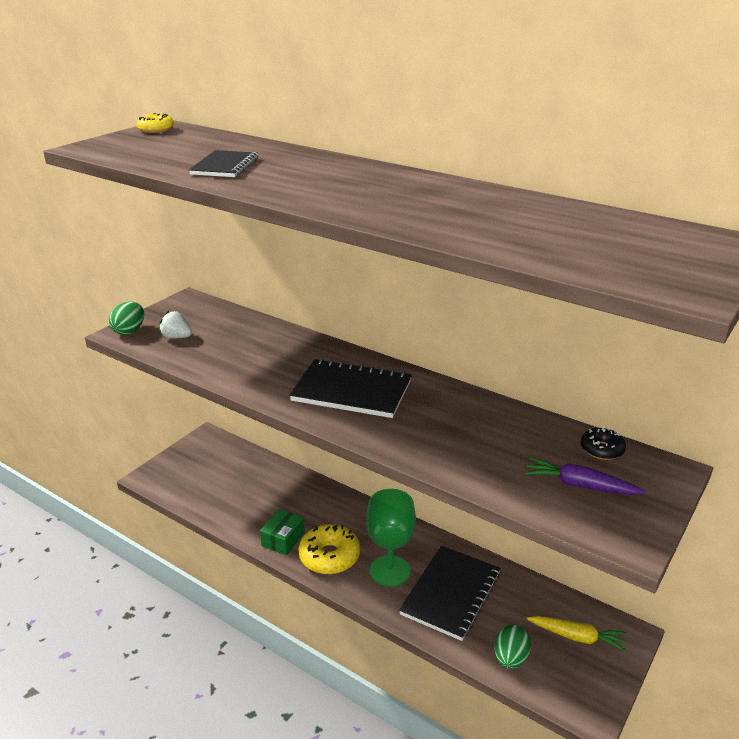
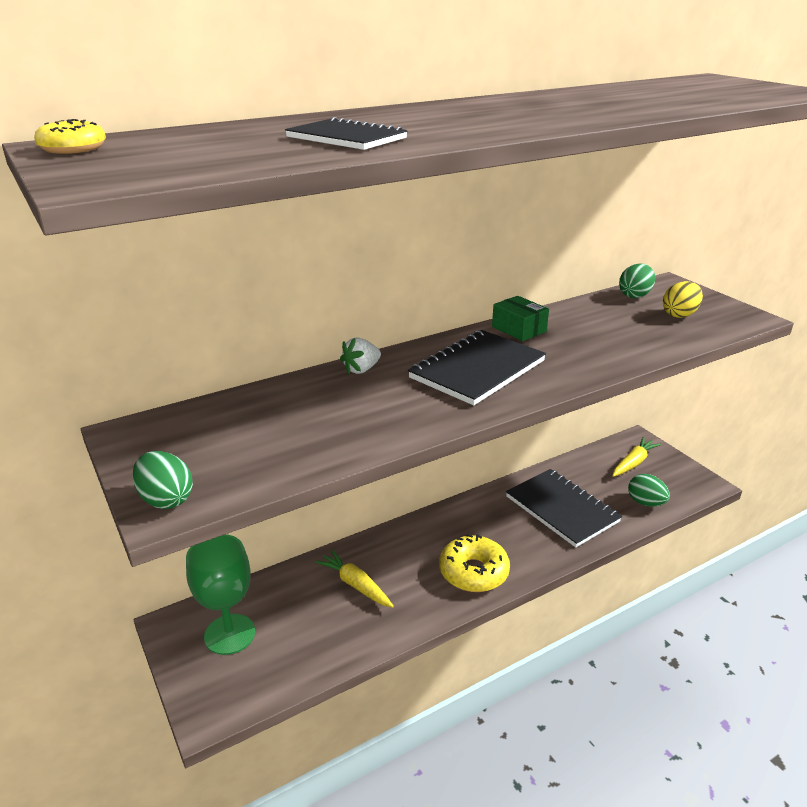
camera: 65 degrees left, 0 degrees up
(176, 337) = (235, 459): white strawberry -> white strawberry (361, 369)
(281, 499) = (355, 585): none -> yellow carrot
(283, 539) = (426, 601): green box -> green box (519, 329)
(389, 571) = (515, 536): green goblet -> green goblet (229, 634)
(580, 485) = (679, 315): purple carrot -> yellow egg
(602, 449) = (635, 295): black donut -> green egg

